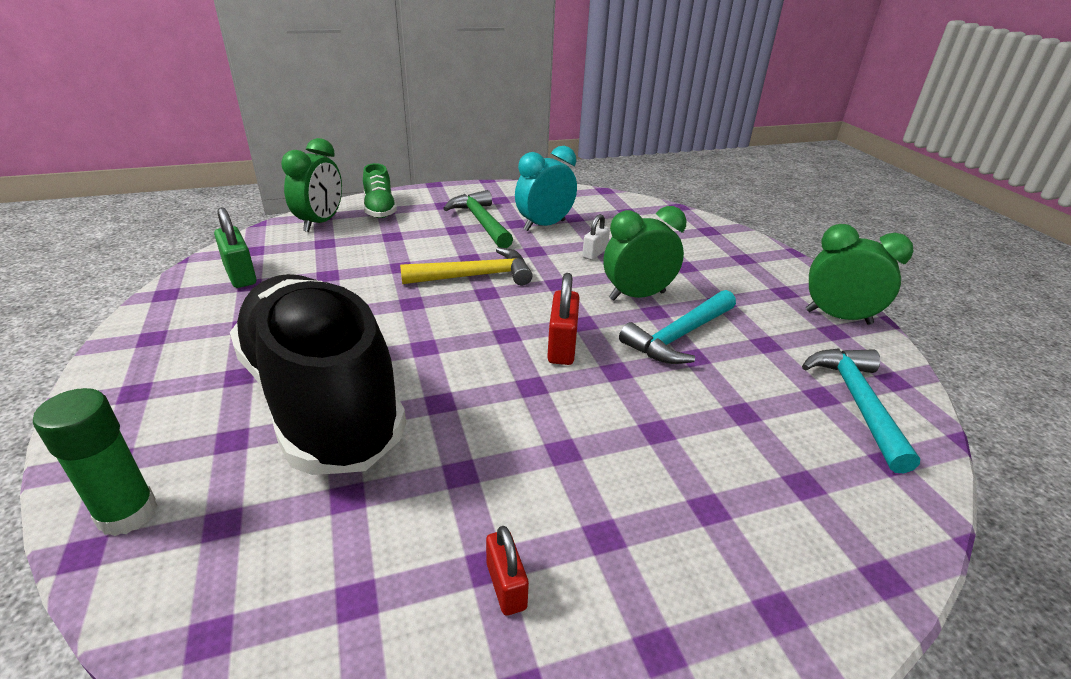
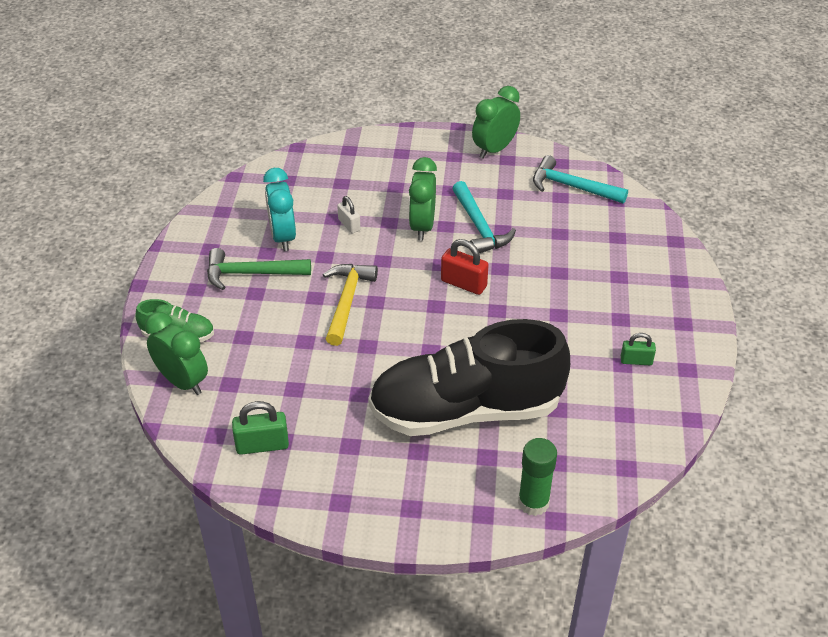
camera: 65 degrees left, 10 degrees up
(506, 586) = (636, 361): red padlock -> green padlock

